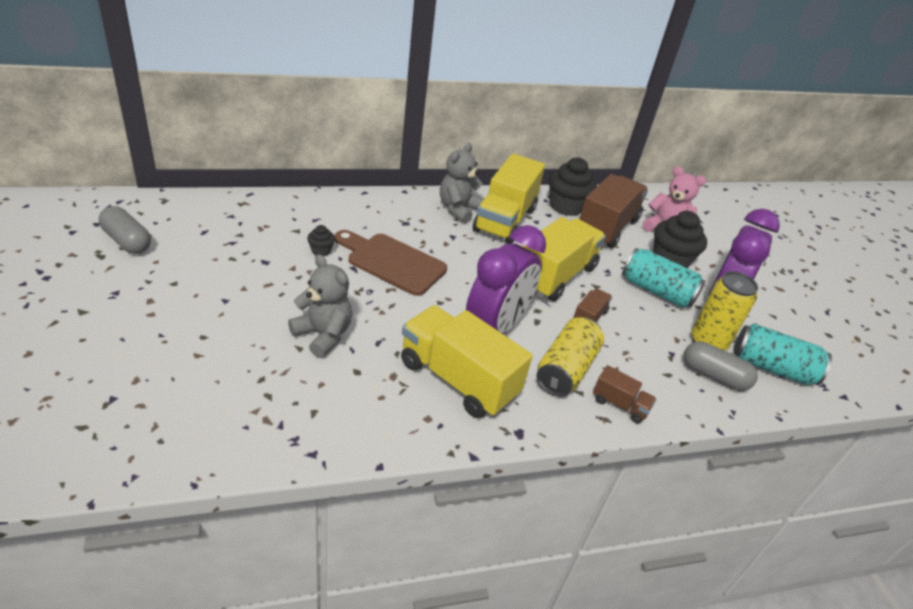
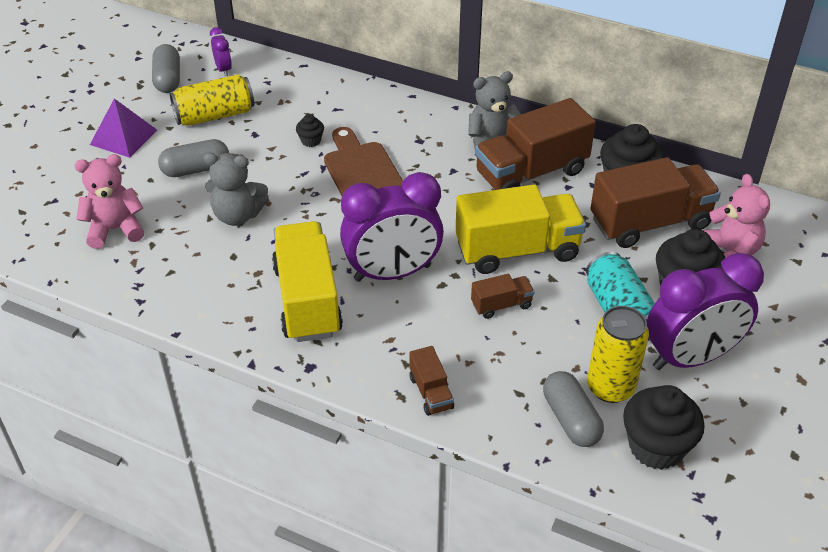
camera: 45 degrees right, 5 degrees up
(132, 308) = (123, 137): none -> purple pyramid
(177, 217) = (223, 69): none -> purple clock
(214, 398) = (115, 229): none -> pink teddy bear
(241, 310) = (196, 169): none -> grey capsule
(323, 335) = (237, 215): grey teddy bear -> grey teddy bear turned 105 degrees clockwise
(504, 220) = (531, 173): yellow truck -> brown truck
(566, 369) = (416, 338): yellow can -> yellow can (214, 115)
(772, 368) = (656, 447): turquoise can -> black cupcake

